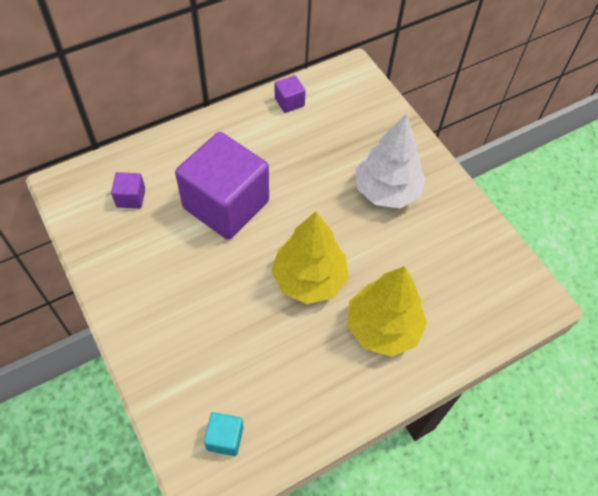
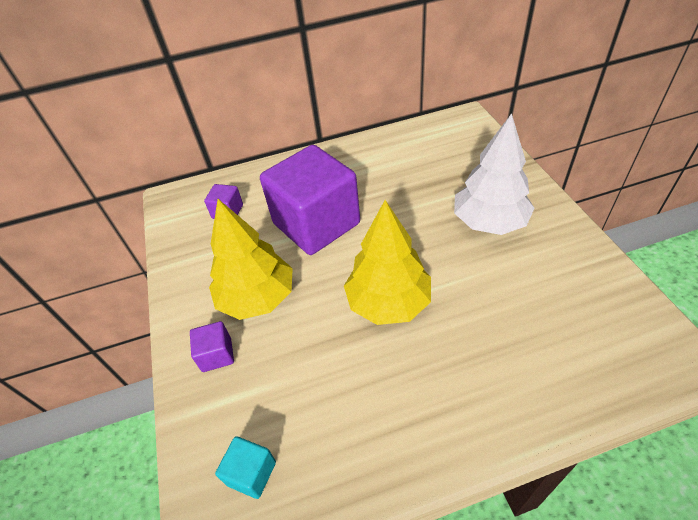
camera: 20 degrees right, 10 degrees down
(289, 102) = (398, 141): purple cube -> purple cube (217, 355)
(383, 327) = (468, 365): yellow tree -> yellow tree (257, 298)

